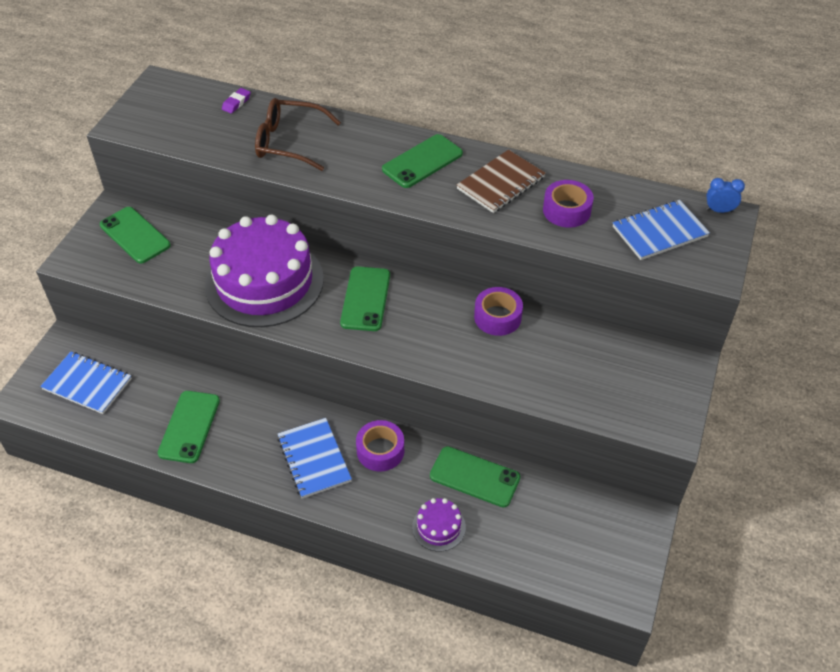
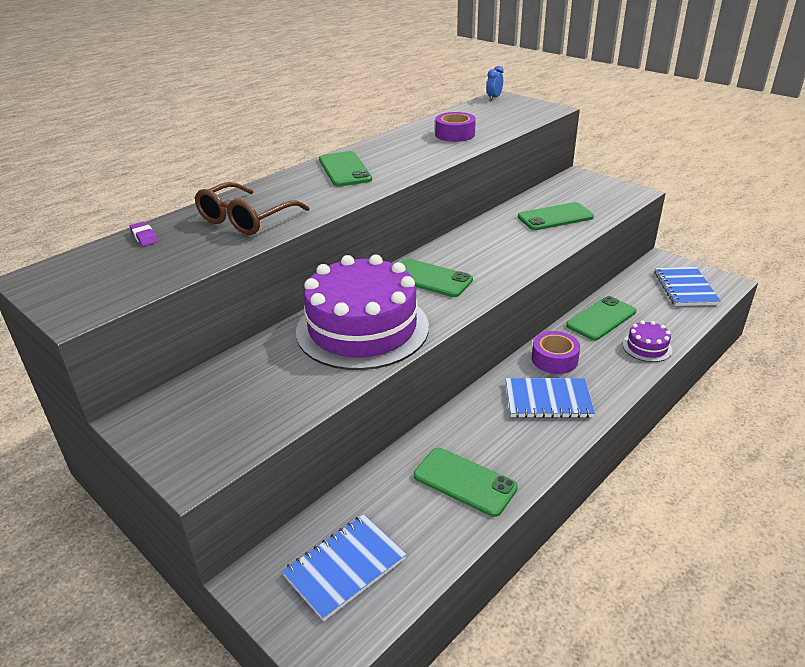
camera: 65 degrees left, 15 degrees down
(135, 235) = (204, 408): green phone -> green phone (555, 217)
(497, 317) = (493, 227): purple tape -> none
(501, 183) = (403, 148): brown notebook -> none
(659, 232) = (501, 115): blue notebook -> blue notebook (685, 288)

